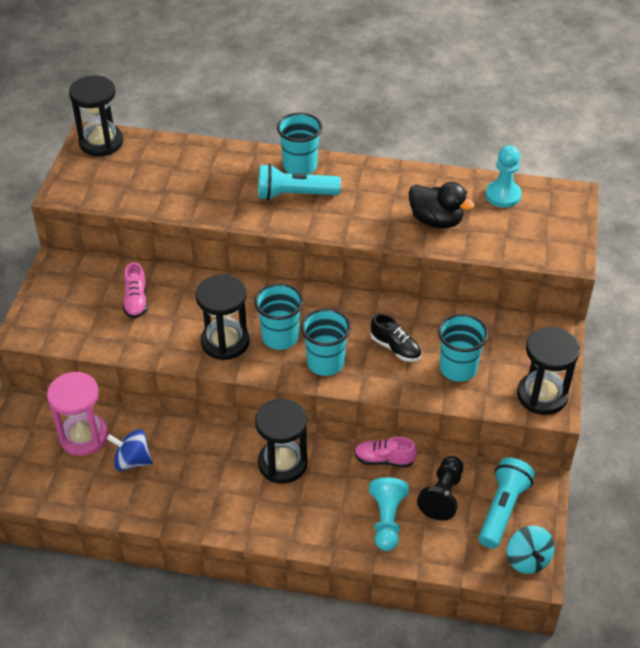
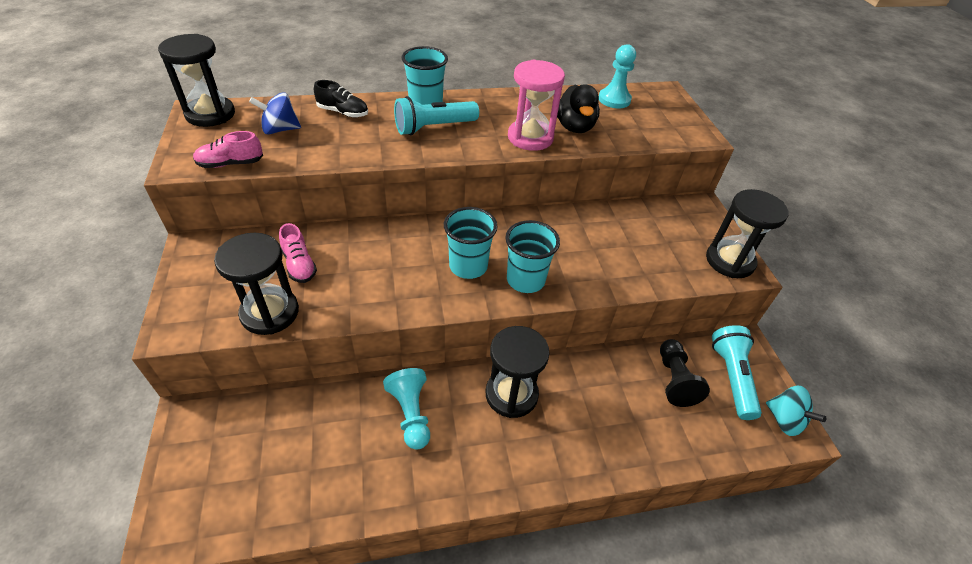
camera: 25 degrees left, 0 degrees up
(84, 436) = (281, 430): pink hourglass -> pink hourglass (530, 137)
(132, 461) = (349, 442): blue spinning top -> blue spinning top (280, 129)
(225, 342) = (414, 284): black hourglass -> black hourglass (270, 313)
(384, 459) = (603, 361): pink shoe -> pink shoe (231, 164)
(387, 520) = (642, 423): turquoise pawn -> turquoise pawn (411, 414)
(395, 348) = (581, 250): black shoe -> black shoe (343, 112)
(436, 221) = (574, 127): black duck -> black duck turned 75 degrees clockwise
(458, 368) = (646, 255): turquoise cup -> none

